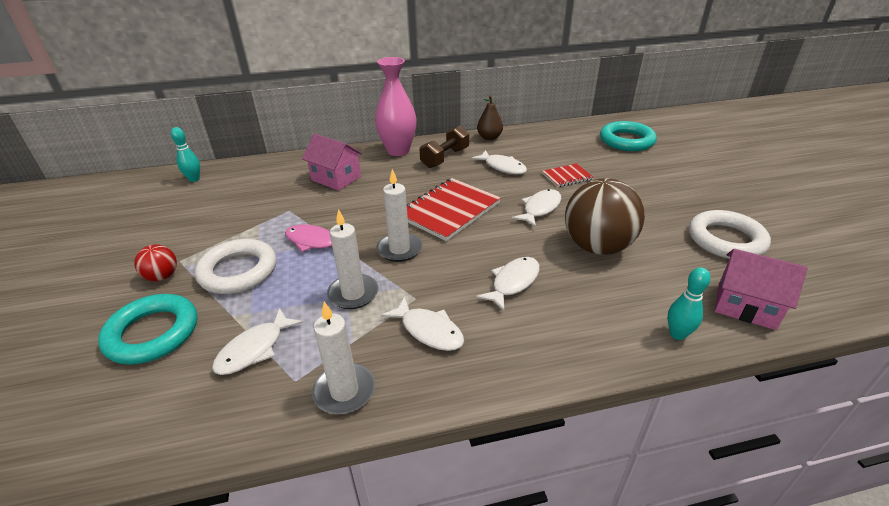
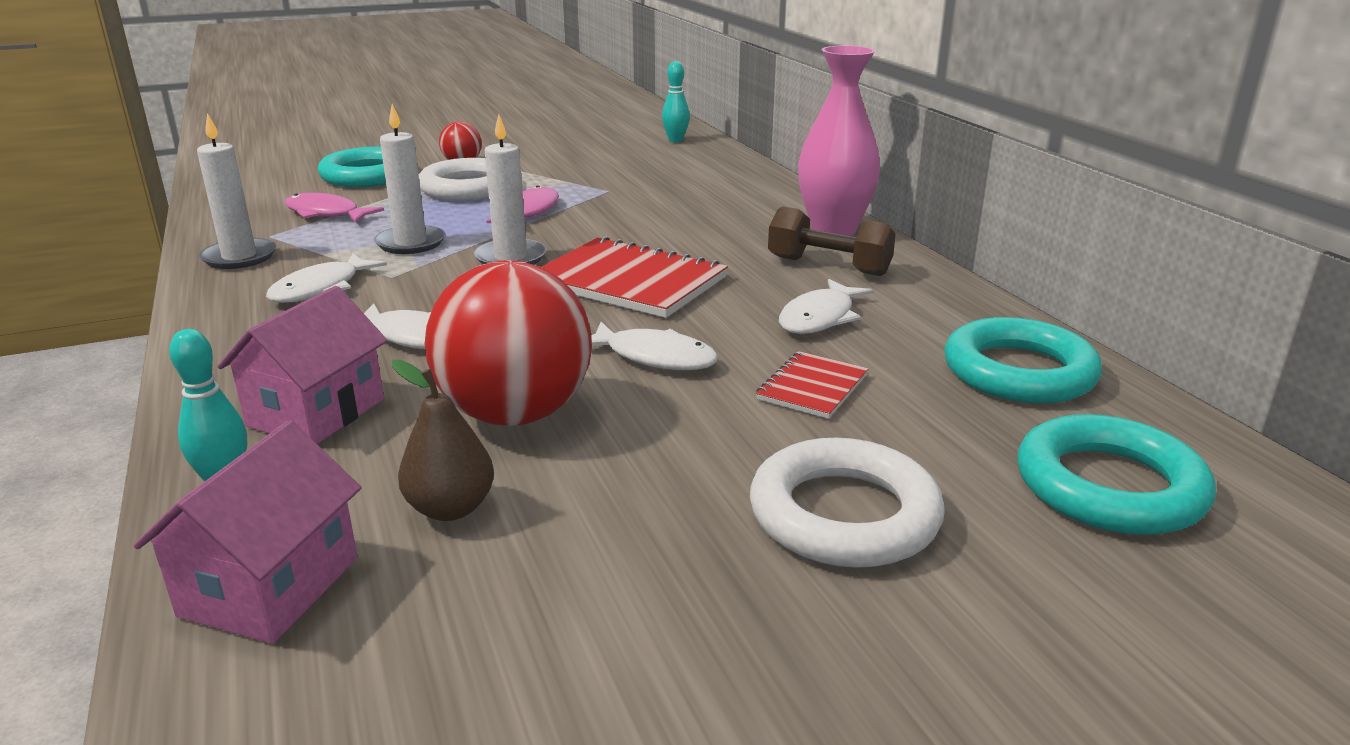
camera: 80 degrees right, 10 degrees down
(254, 349) = (326, 214): white fish -> pink fish
(336, 178) = (709, 202): pink house -> pink house (316, 412)
(489, 138) = (959, 300): brown pear -> brown pear (450, 508)
(553, 139) = (1019, 372): none -> turquoise ring
(567, 176) = (812, 387): red notebook -> red notebook turned 60 degrees clockwise
(597, 246) = (515, 414): brown ball -> red ball
(726, 240) = (546, 605): white ring -> white ring (844, 514)

